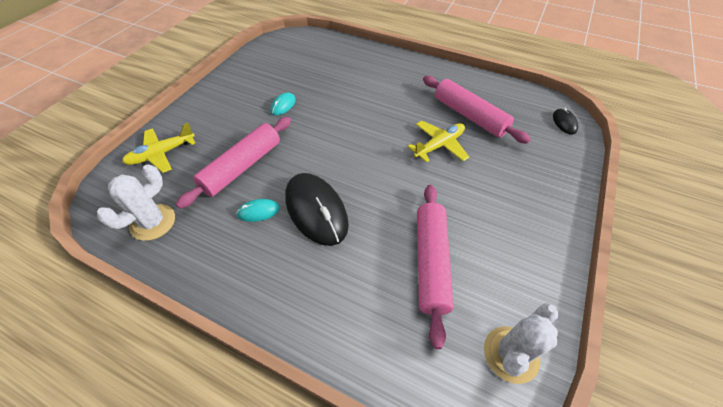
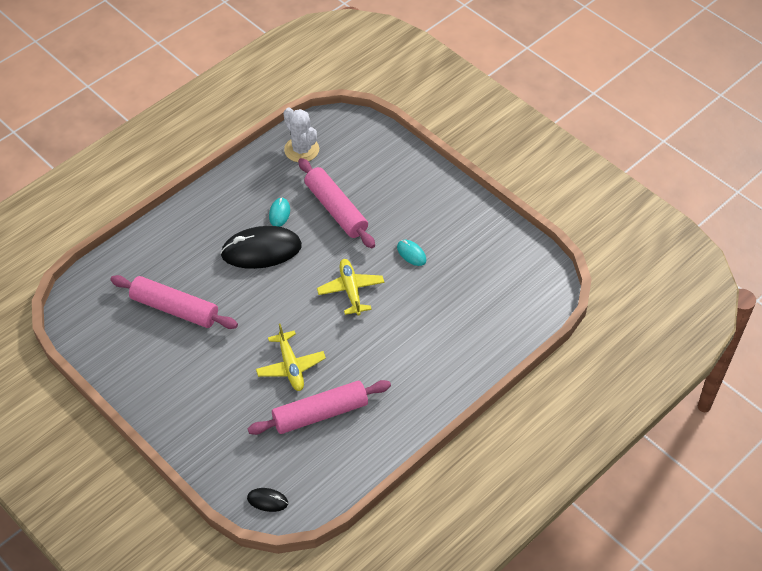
camera: 110 degrees right, 0 degrees up
(161, 154) = (379, 157): yellow plane -> yellow plane (350, 290)
(511, 354) = (88, 326): white cactus -> none

